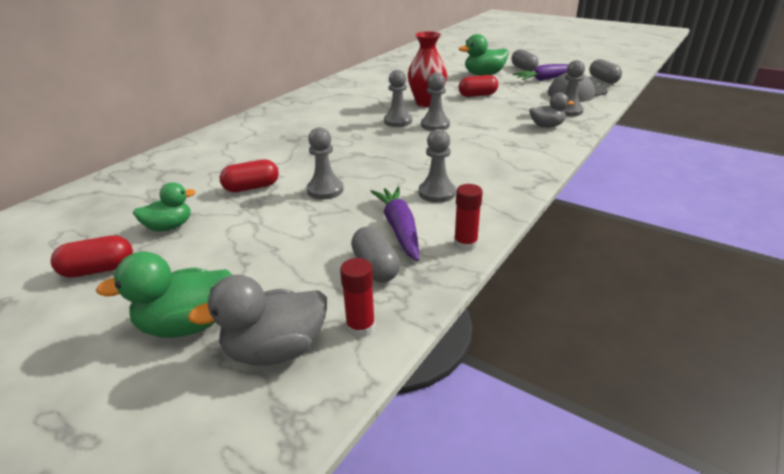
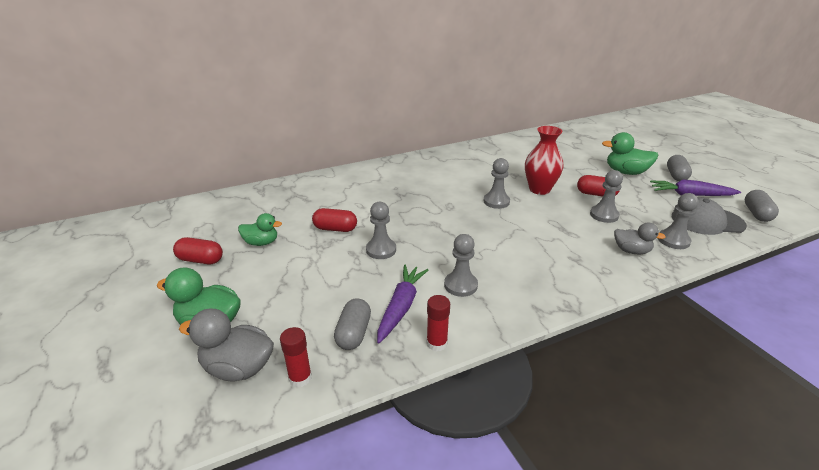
camera: 30 degrees right, 0 degrees up
(435, 125) = (524, 215): grey pawn -> grey pawn (604, 215)

